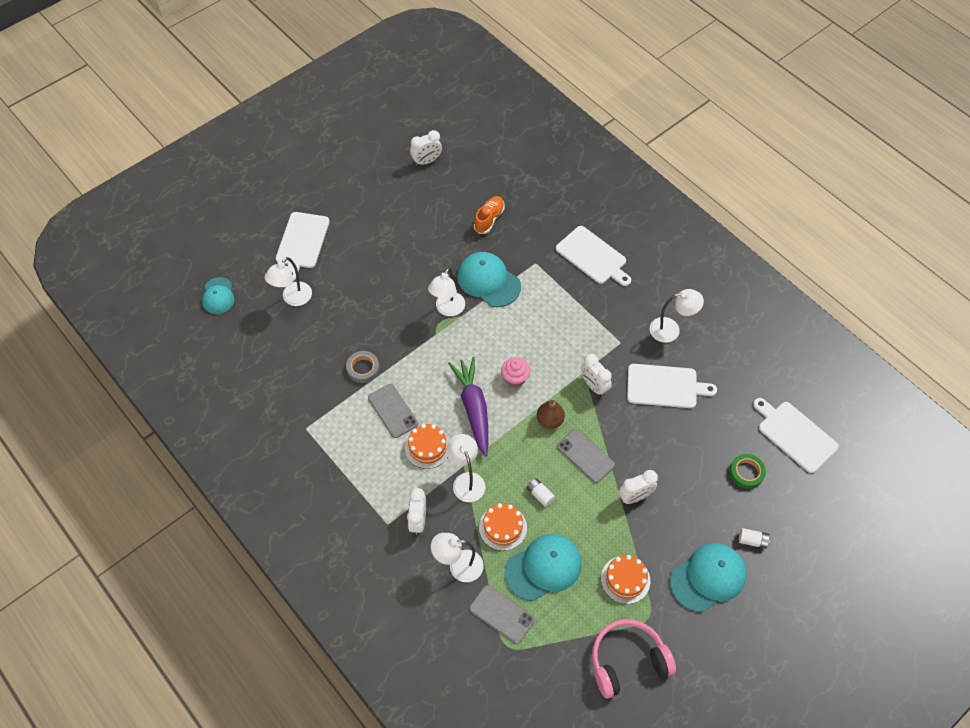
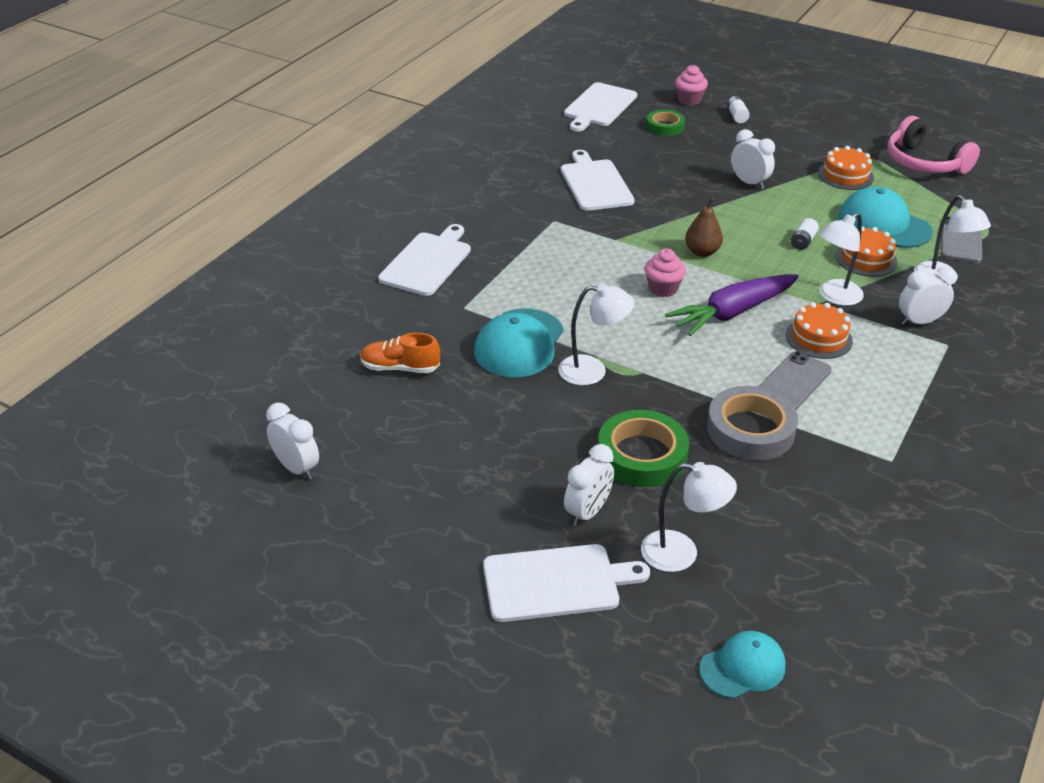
camera: 110 degrees left, 20 degrees down
(363, 368) = (750, 430): grey tape -> grey tape, size x1.64
(368, 308) = (642, 455): none -> green tape
(585, 456) = (727, 220): grey phone -> none
(594, 386) = (630, 229): white clock -> white clock (587, 512)
(671, 329) = (512, 190): white lamp -> none
(708, 577) = (797, 133): turquoise cap -> none
(793, 514) = (689, 100): none -> pink cupcake

